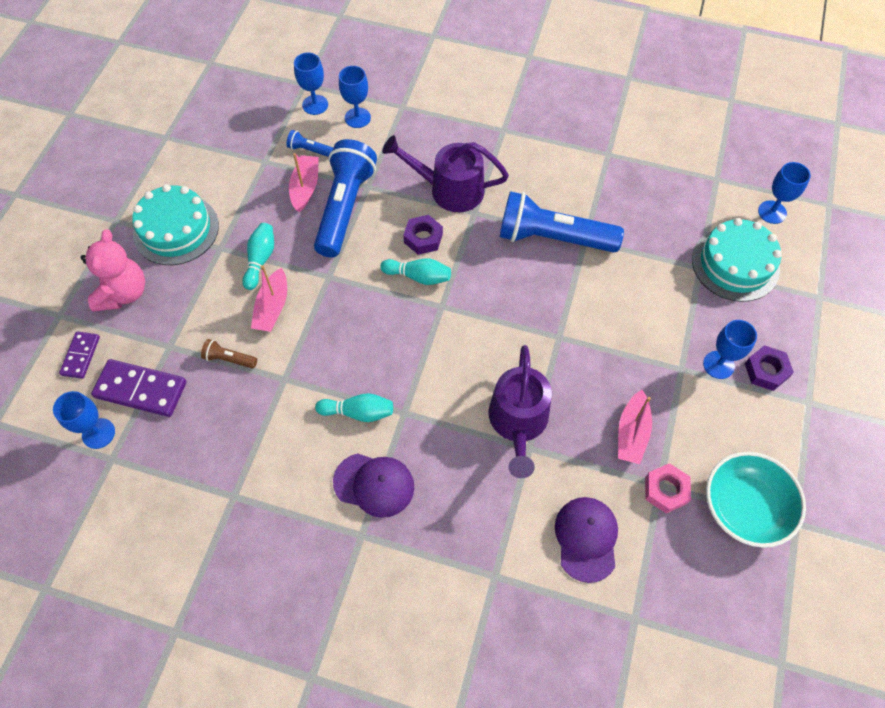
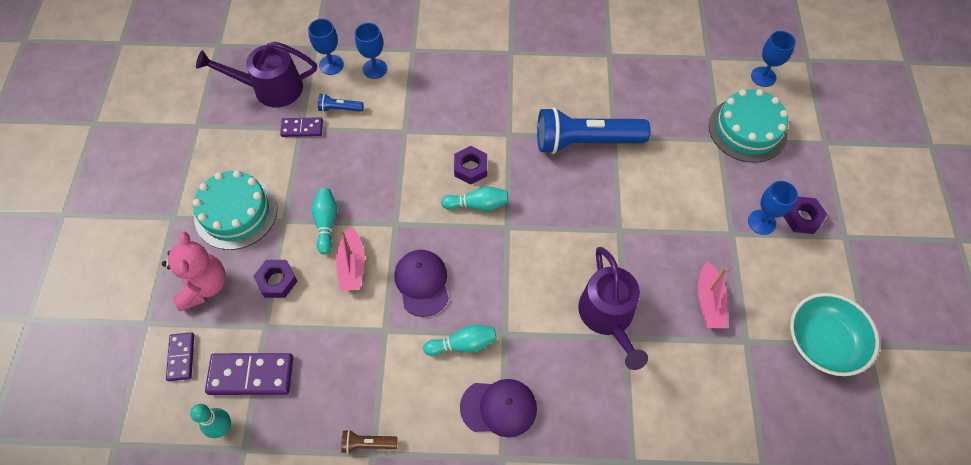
camera: 15 degrees left, 0 degrees up
(98, 433) = (223, 428): blue goblet -> turquoise bowling pin
(194, 305) = (277, 281): none -> purple nut
(229, 359) = (327, 324): brown flashlight -> brown flashlight (368, 443)
(266, 161) = (302, 128): none -> purple domino
(305, 188) = (347, 145): pink boat -> none
(345, 208) = (390, 156): blue flashlight -> none
(450, 189) = (480, 118): purple watering can -> purple watering can (271, 88)
(586, 538) = (700, 406): purple cap -> purple cap (422, 283)
(665, 490) = (753, 345): pink nut -> none

